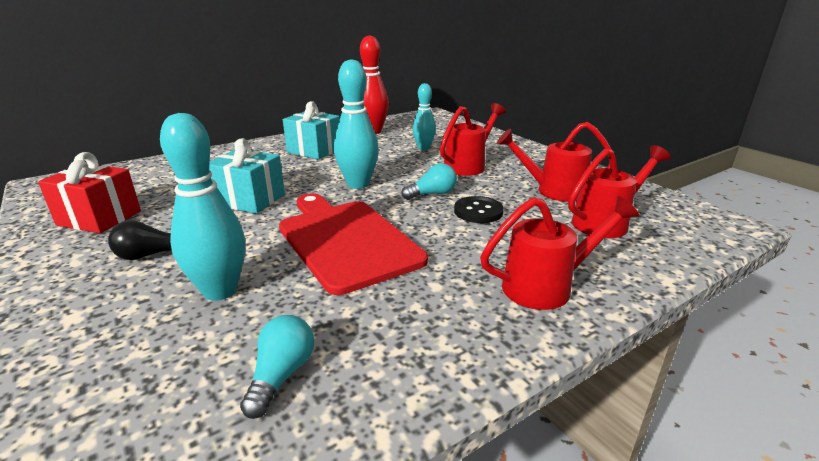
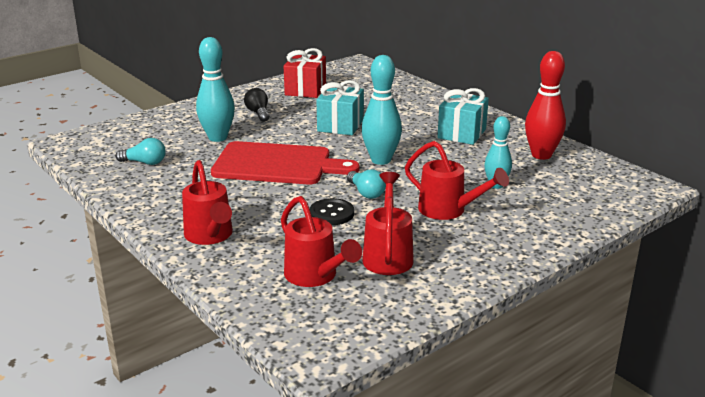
camera: 85 degrees right, 0 degrees up
(346, 240) = (277, 164): red cutting board -> red cutting board turned 45 degrees clockwise

